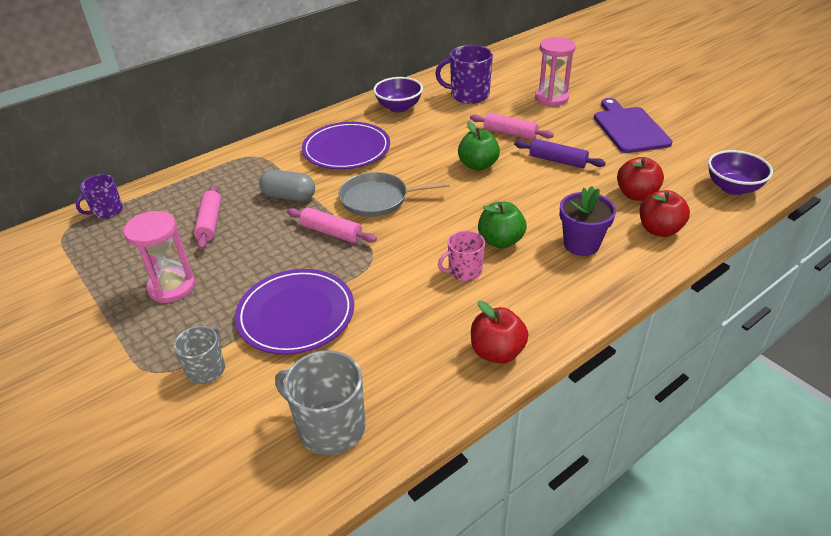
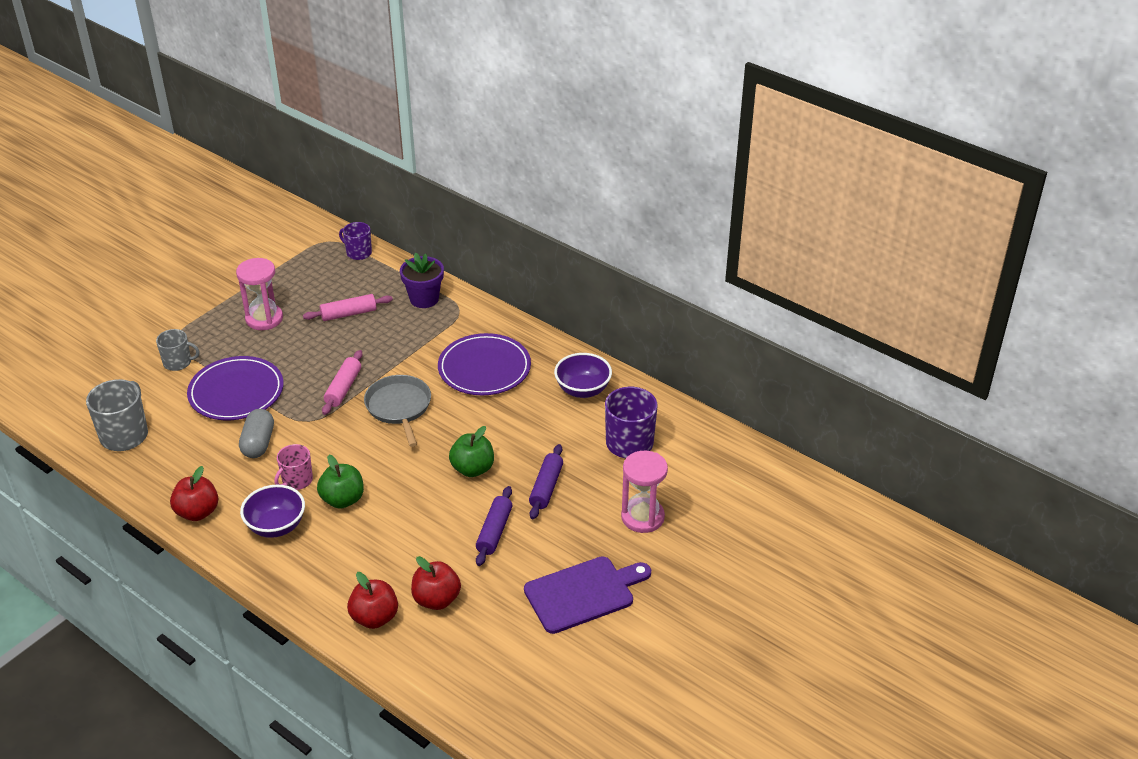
camera: 75 degrees right, 0 degrees up
(289, 196) = (394, 349): grey capsule -> grey capsule (258, 443)
(464, 271) = (296, 480): pink mug -> pink mug turned 105 degrees counterclockwise
(510, 133) = (546, 487): pink rolling pin -> purple rolling pin
(581, 244) = (344, 557): purple flower pot -> purple flower pot (424, 299)
(732, 188) = (464, 686): purple bowl -> purple bowl (276, 526)

